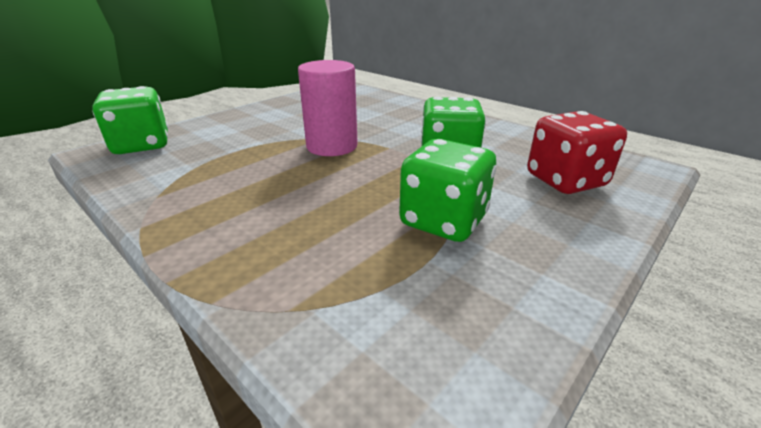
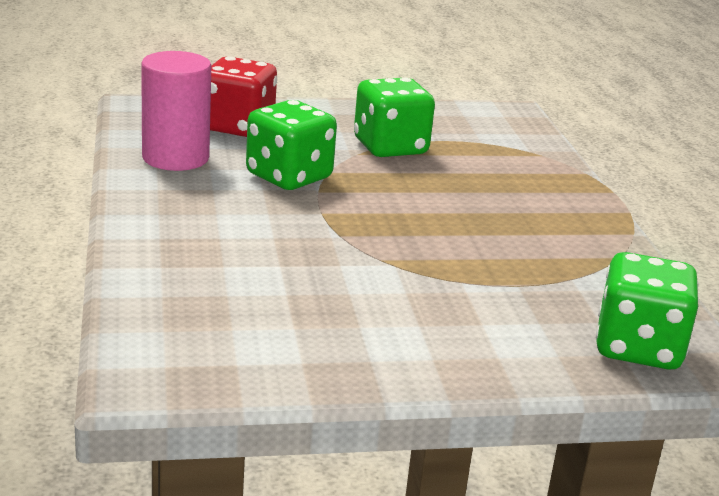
camera: 145 degrees left, 5 degrees down
(332, 146) = (385, 239): pink cylinder -> pink cylinder (175, 158)

